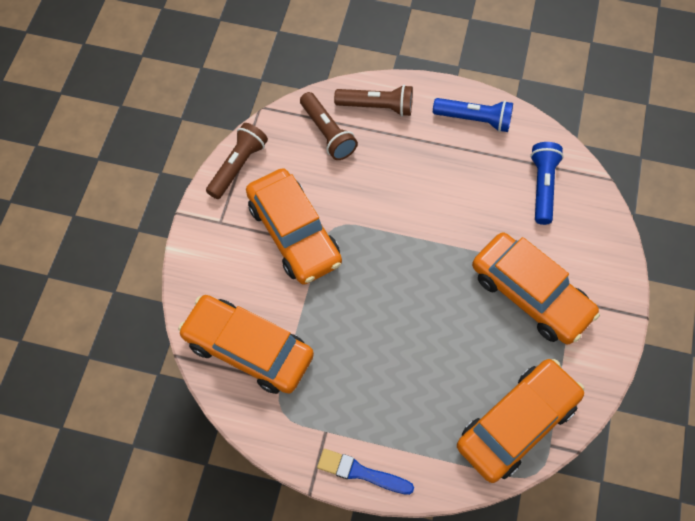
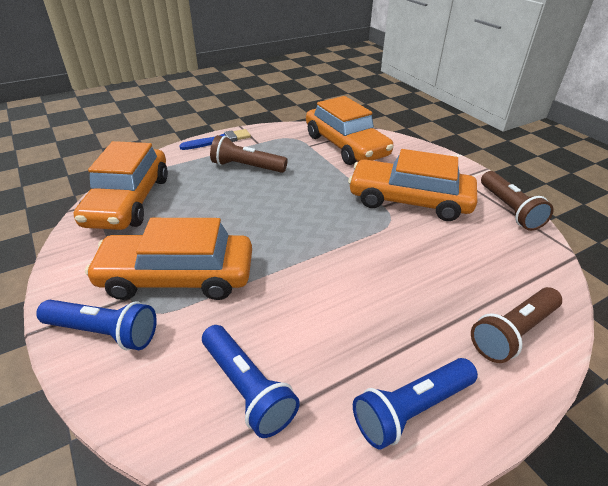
camera: 135 degrees right, 25 degrees down
(248, 349) = (346, 145): orange car -> orange car turned 75 degrees clockwise
(327, 133) = (504, 274): brown flashlight -> brown flashlight (246, 167)
(600, 282) = (104, 332): none -> blue flashlight

